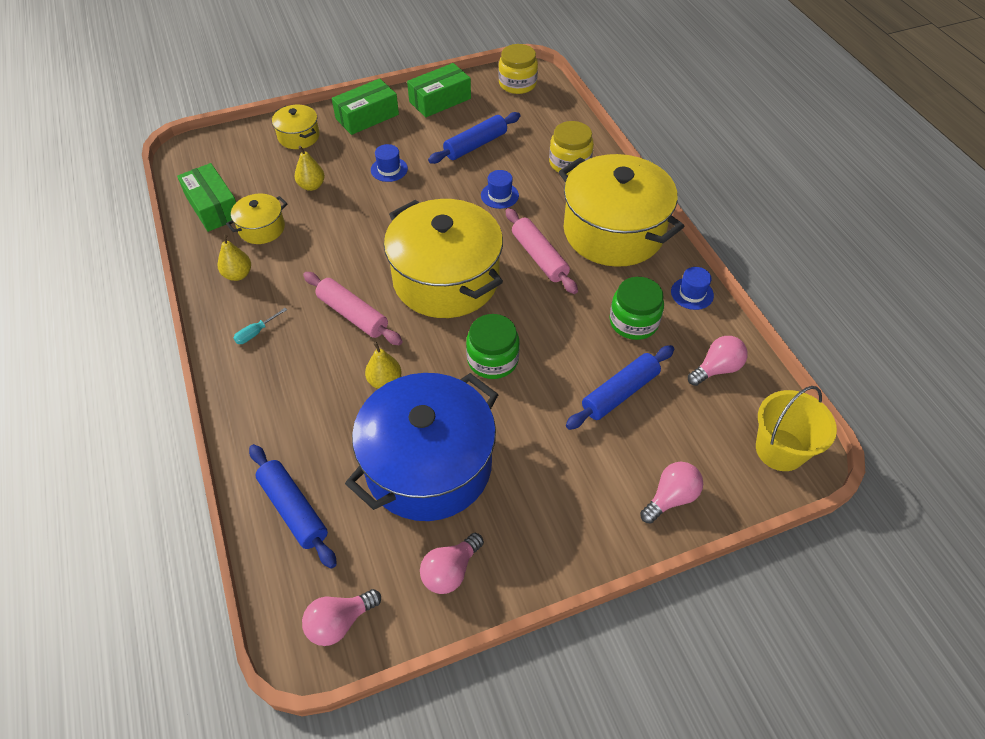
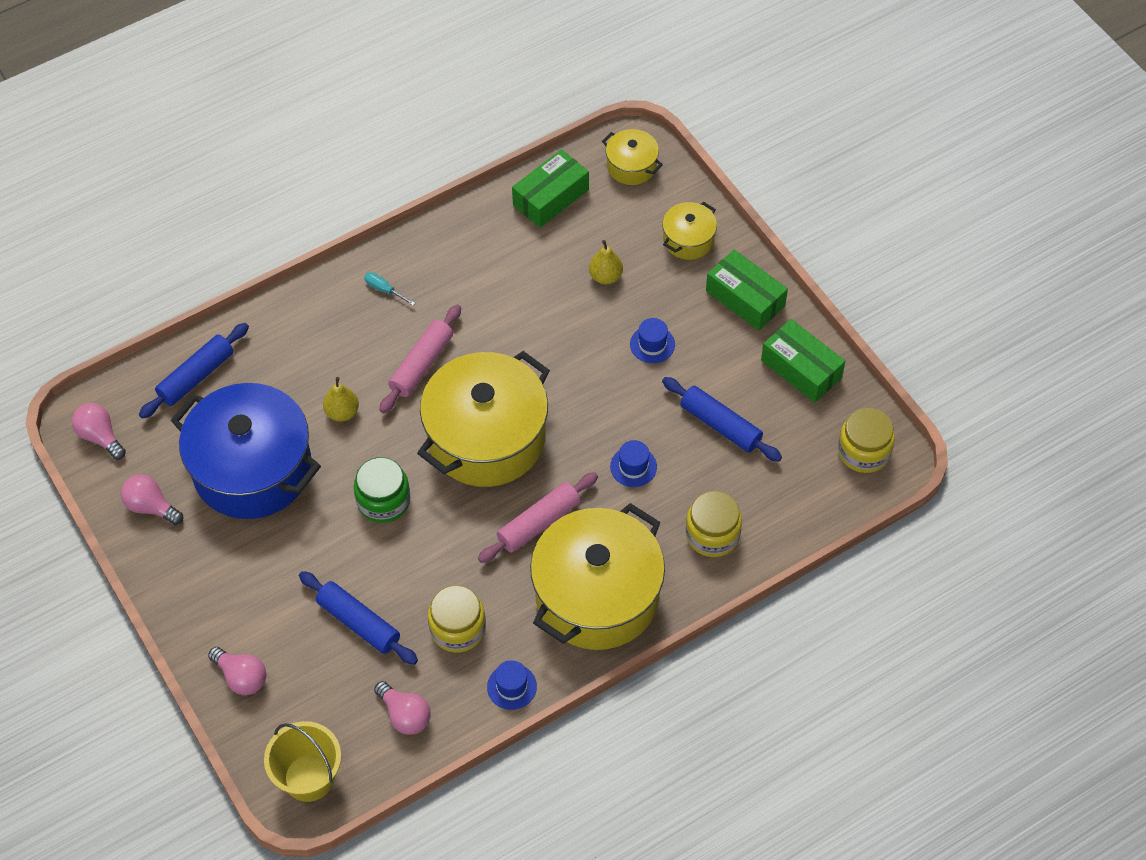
camera: 80 degrees right, 5 degrees up
(238, 275) = (457, 251): yellow pear -> none
(262, 228) = (528, 250): yellow pot -> yellow pot (631, 166)
(633, 322) = (458, 628): green jar -> yellow jar

